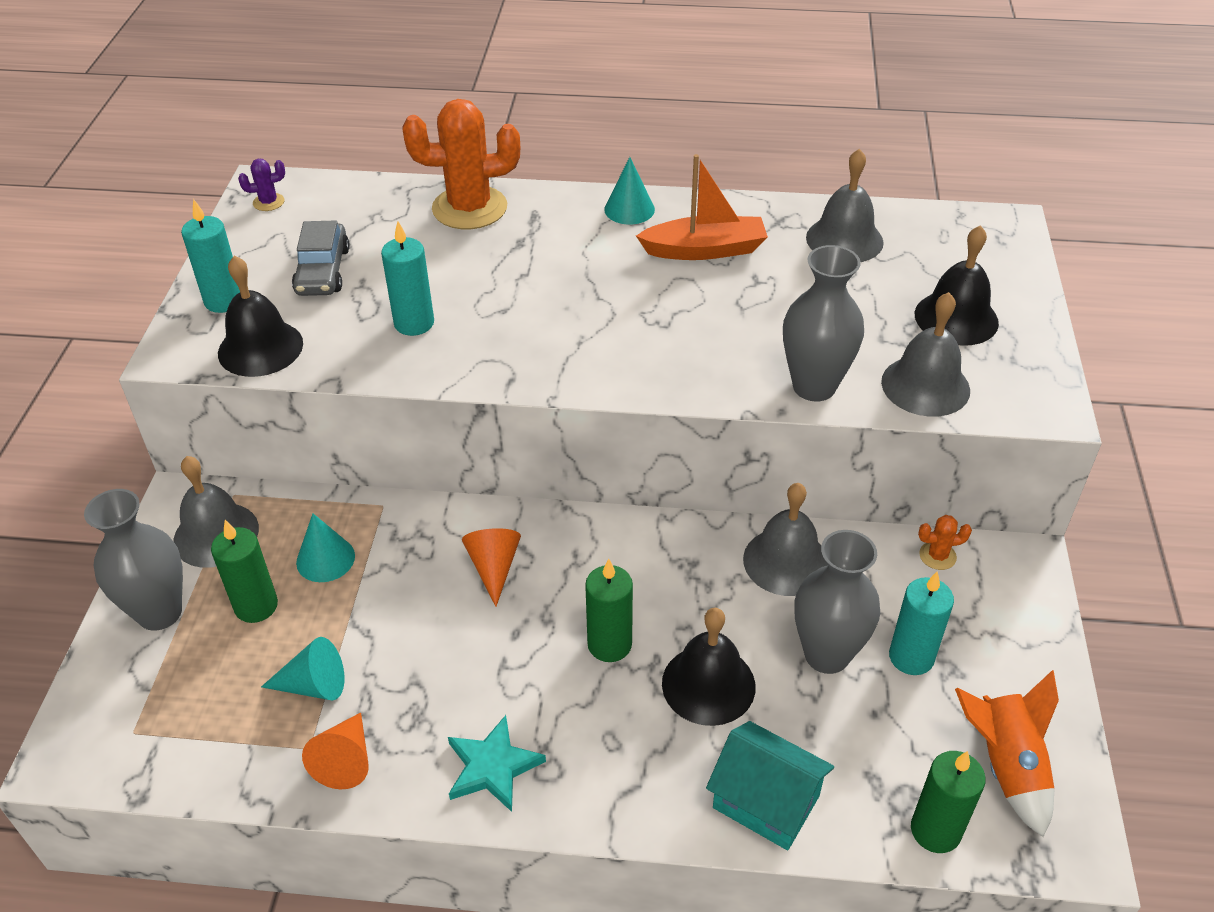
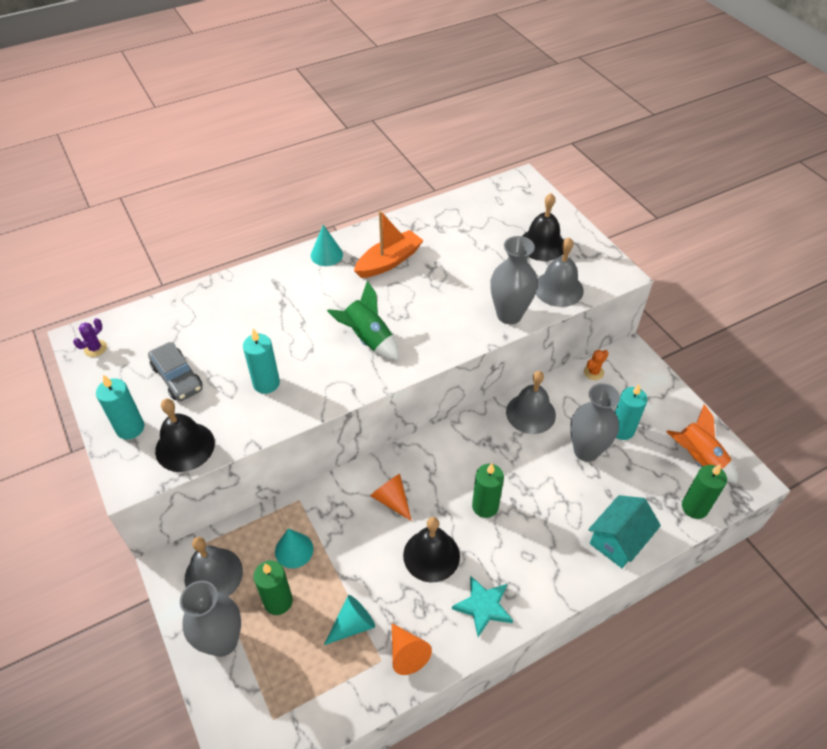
camera: 35 degrees left, 5 degrees up
(469, 208) = (232, 295): orange cactus -> none
(587, 329) = (368, 339): none -> green rocket
(708, 684) = (547, 498): black bell -> black bell (431, 555)
(766, 801) = (618, 540): turquoise house -> turquoise house turned 45 degrees counterclockwise
(844, 239) = (454, 223): grey bell -> none

